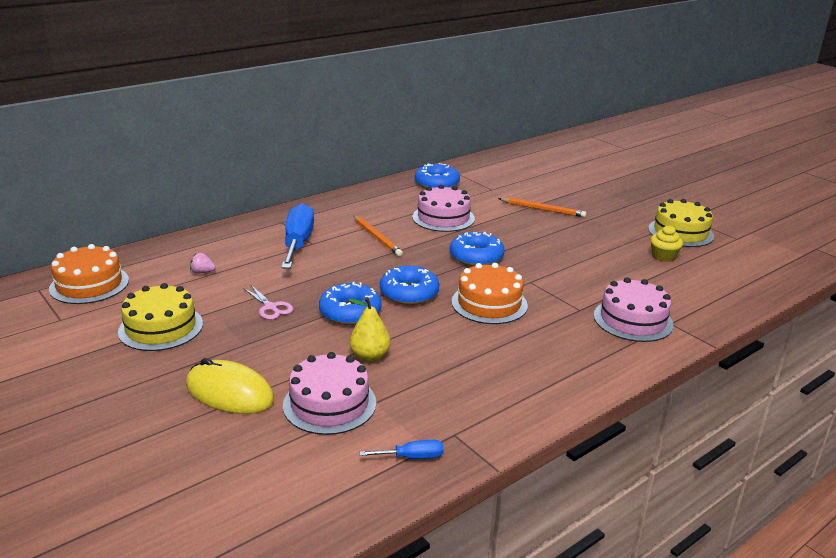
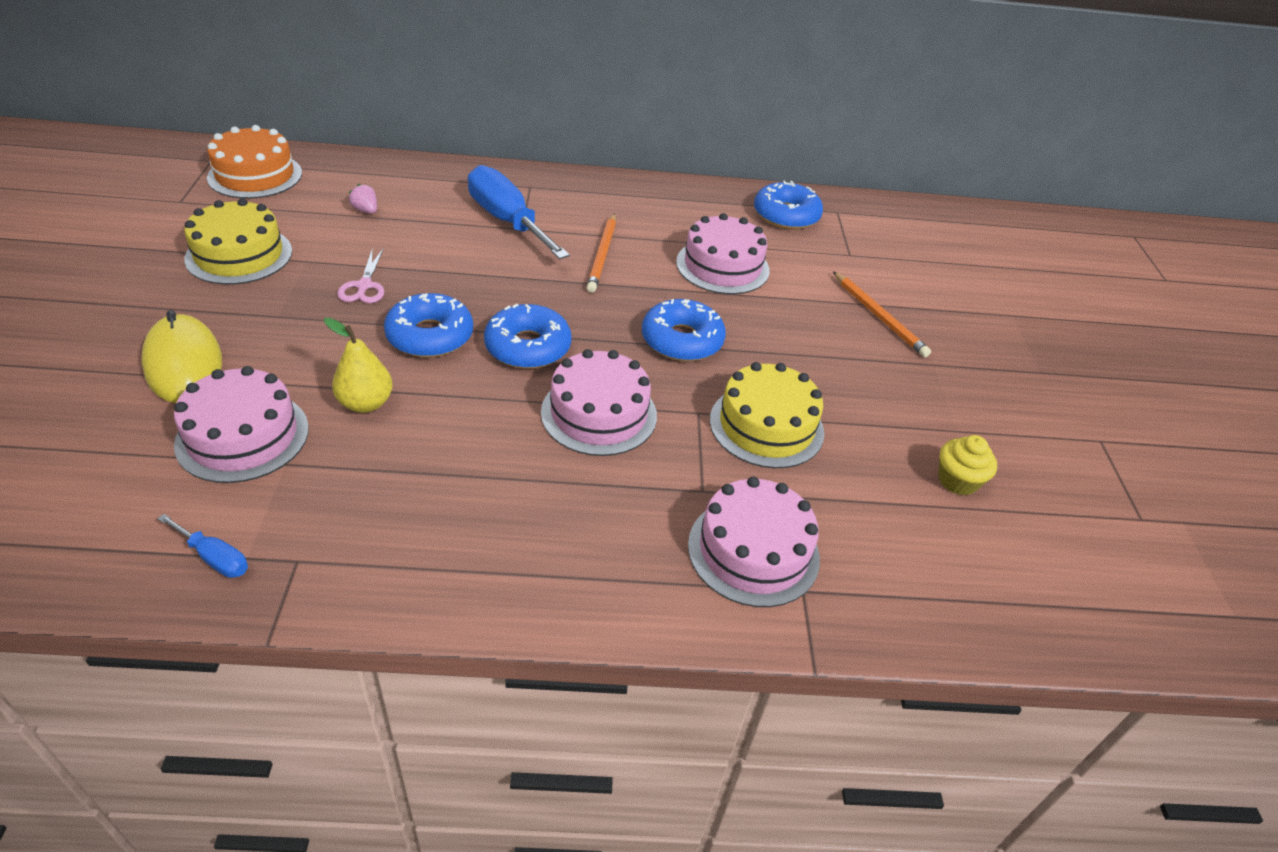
camera: 35 degrees right, 15 degrees up
(298, 243) = (507, 221): blue screwdriver -> blue screwdriver turned 75 degrees counterclockwise
(489, 303) = (599, 413): orange cake -> pink cake
(680, 232) = (1050, 457): yellow cake -> yellow cake (766, 426)

